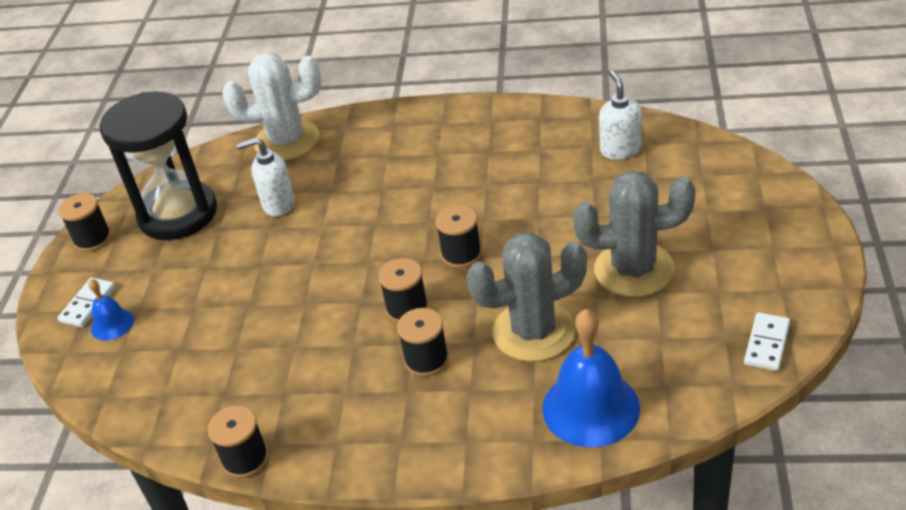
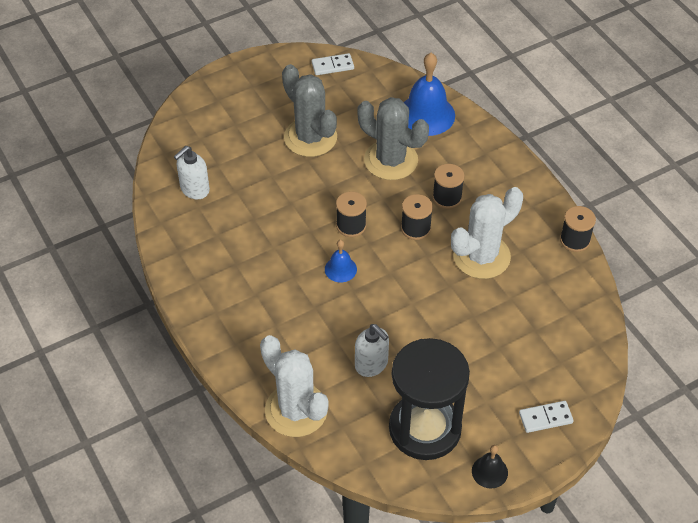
camera: 130 degrees left, 10 degrees up
(92, 239) = (489, 472): black spool -> black bell
(112, 324) = (548, 387): blue bell -> blue bell (340, 269)
(313, 350) = (481, 256): none -> white cactus

